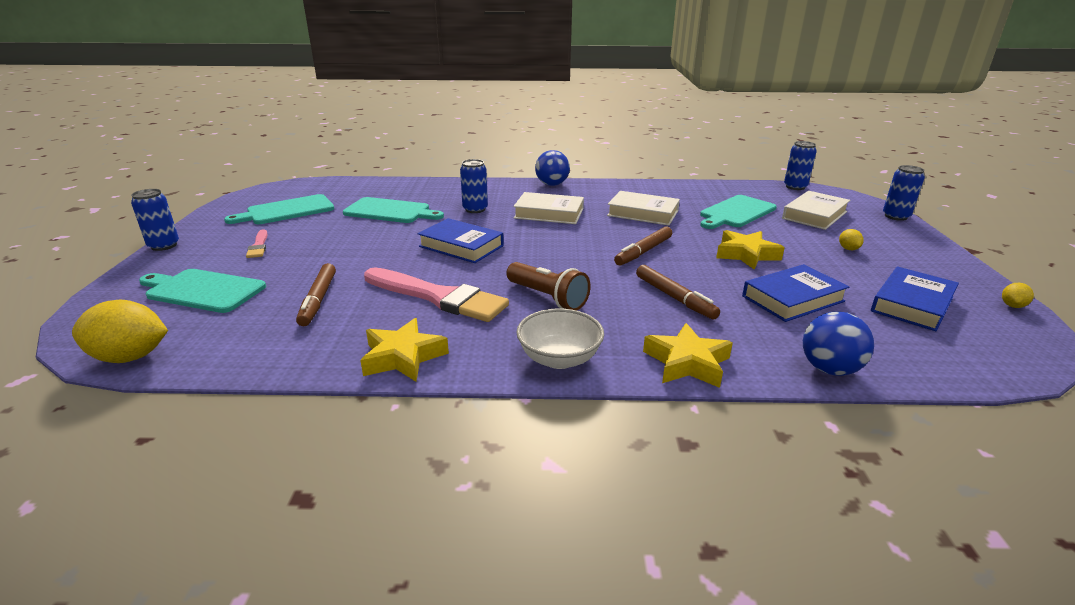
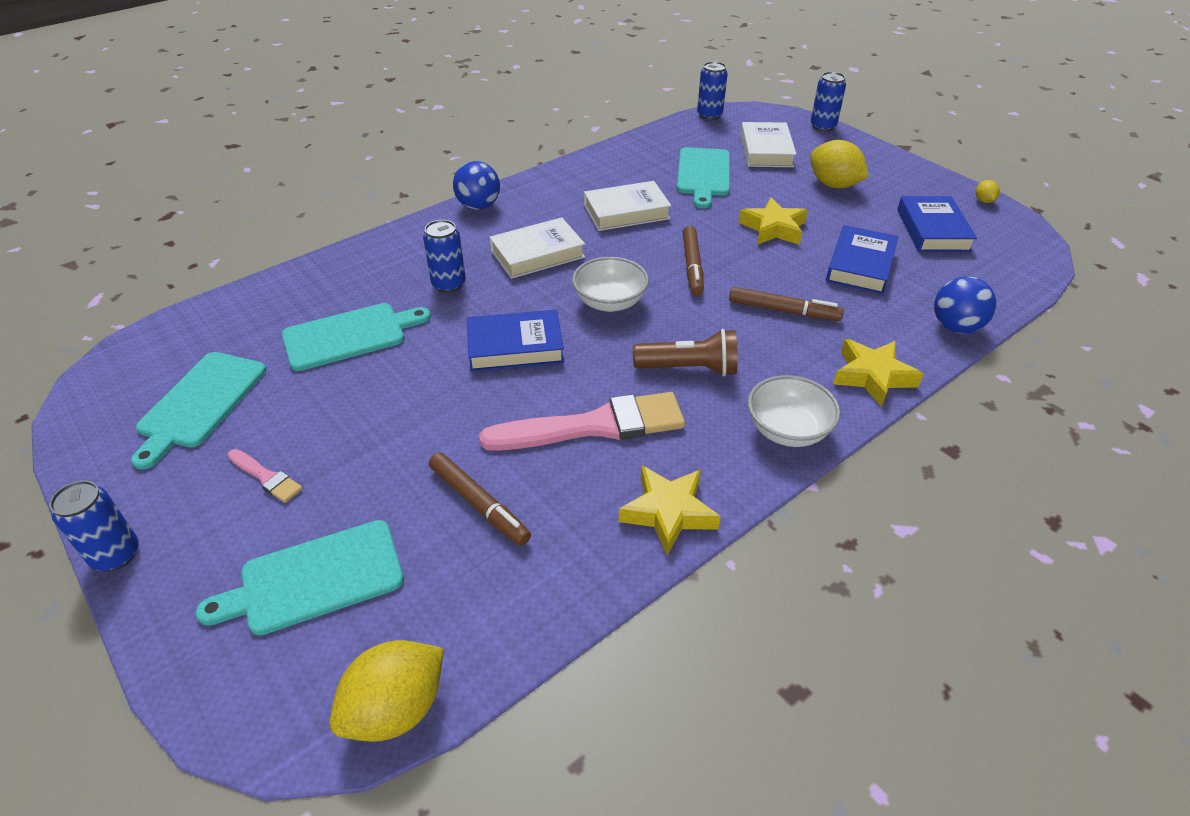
camera: 40 degrees left, 15 degrees up
(553, 248) = (610, 302): none -> white bowl
(848, 249) = (833, 185): yellow lemon -> yellow lemon, size x2.16

